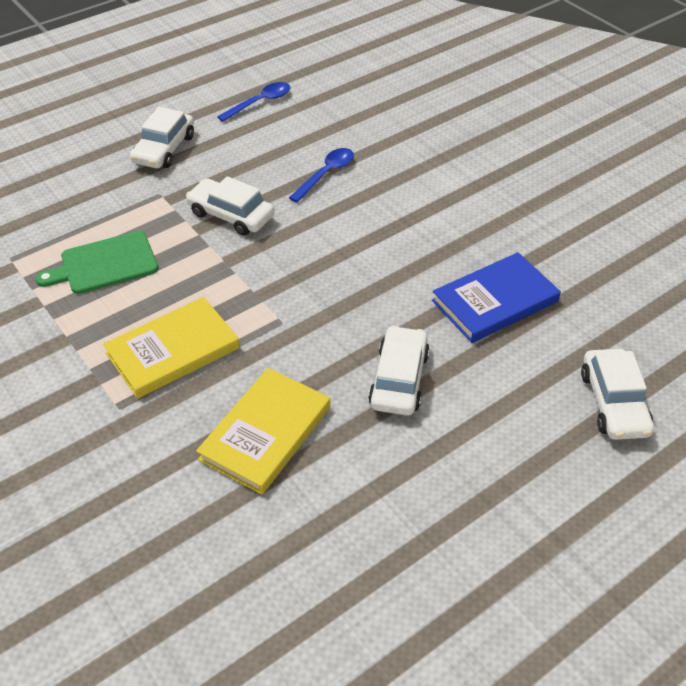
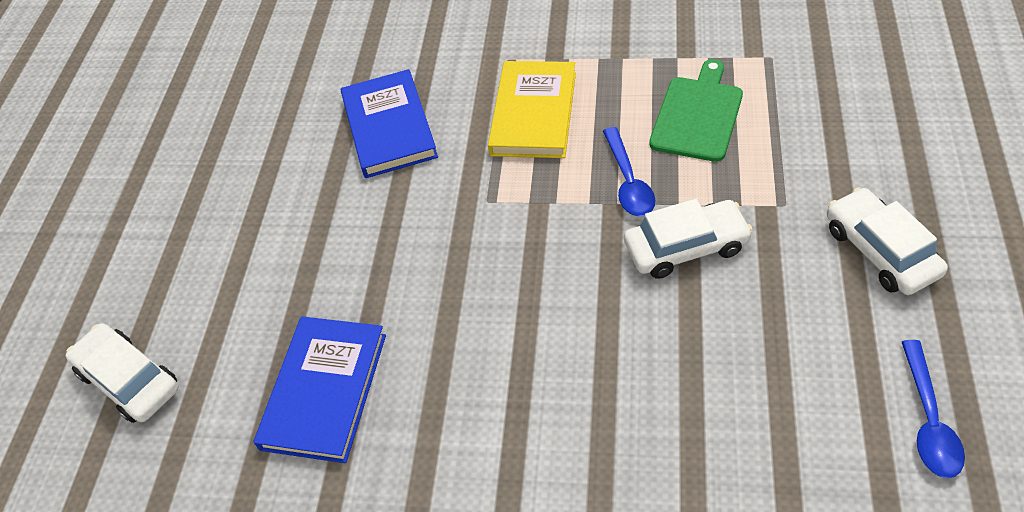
camera: 140 degrees right, 5 degrees up
(265, 433) = (389, 127): yellow book -> blue book
(326, 174) = (682, 386): blue spoon -> blue spoon (628, 181)
(399, 379) = (336, 241): white car -> none

